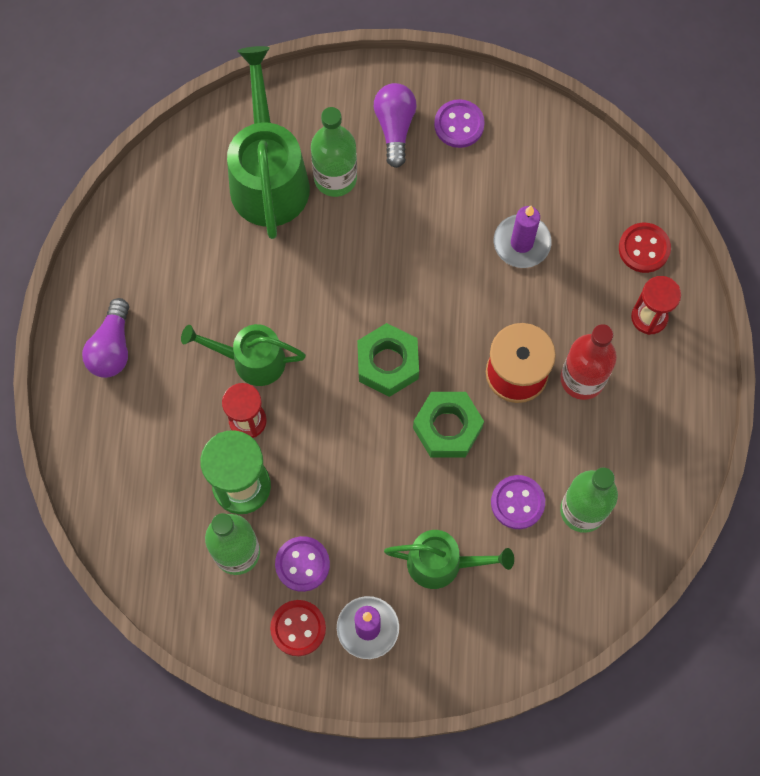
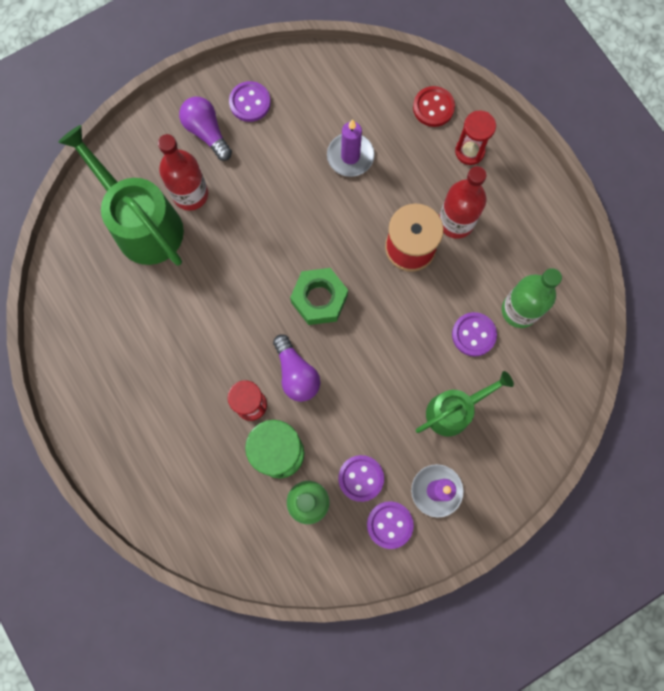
camera: 35 degrees left, 5 degrees up
(112, 348) = (116, 419): purple light bulb -> purple light bulb (296, 374)
(250, 360) = (222, 361): green watering can -> none
(298, 628) = (389, 524): red button -> purple button
(335, 178) = (190, 194): green bottle -> red bottle
(447, 428) = (391, 316): green nut -> none

